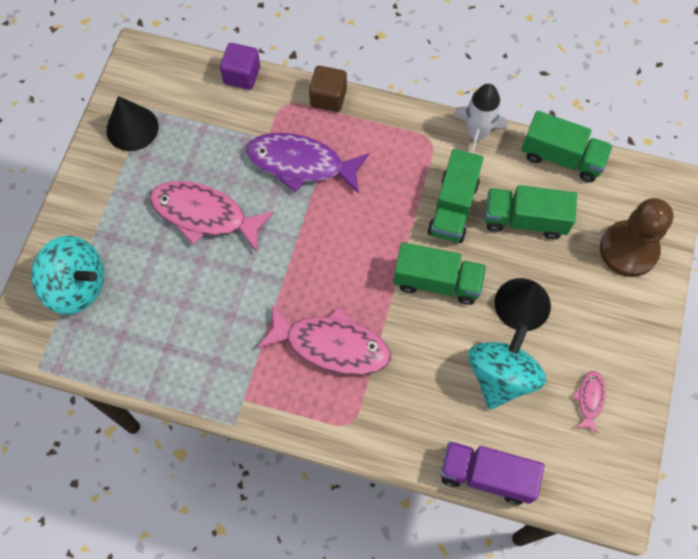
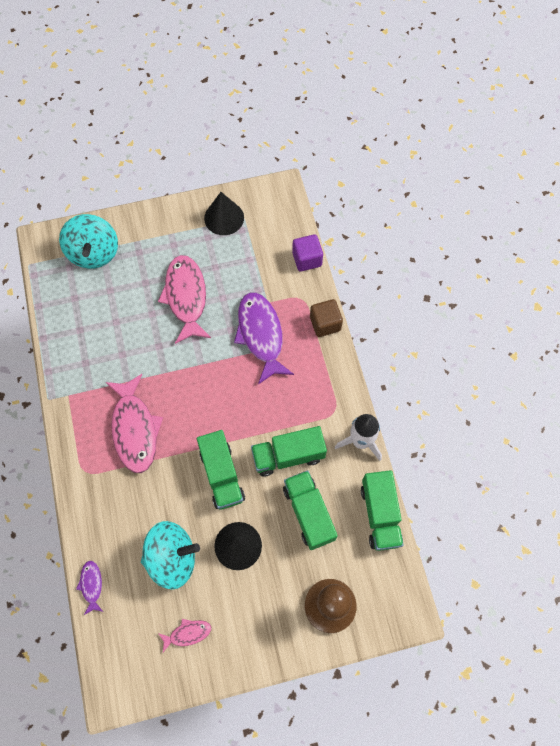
camera: 60 degrees right, 0 degrees up
(486, 475) = (91, 585): purple truck -> purple fish

